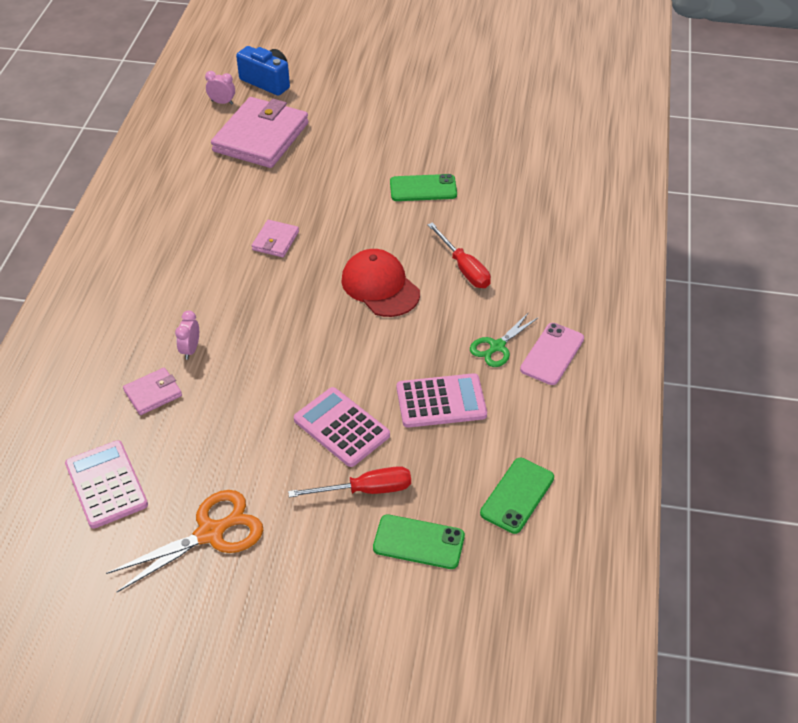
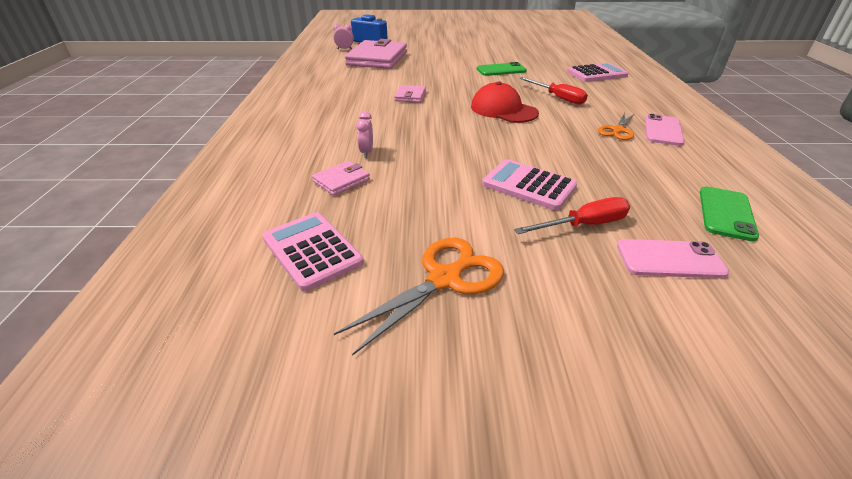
camera: 10 degrees left, 10 degrees down
(418, 542) = (669, 259): green phone -> pink phone
(441, 401) = (601, 162): pink calculator -> pink calculator (596, 74)
(497, 346) = (617, 130): green scissors -> orange scissors

